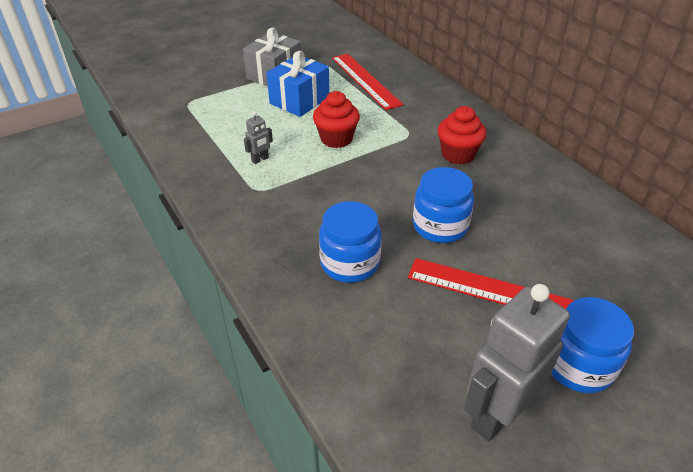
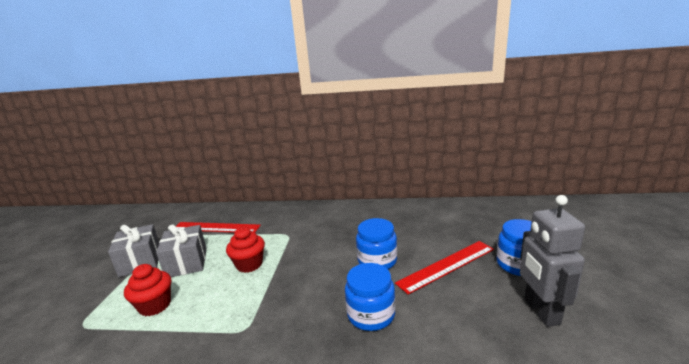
camera: 50 degrees left, 20 degrees down
(260, 159) = (215, 312): grey robot -> none
(299, 100) = (187, 263): blue gift -> grey gift
(458, 154) = (328, 227): red cupcake -> red cupcake (155, 305)

